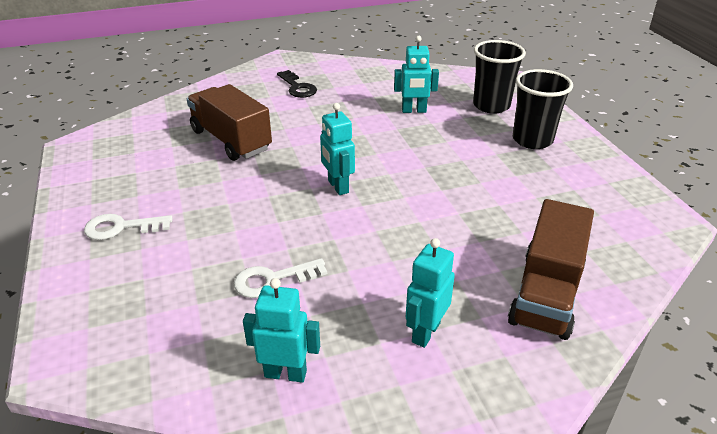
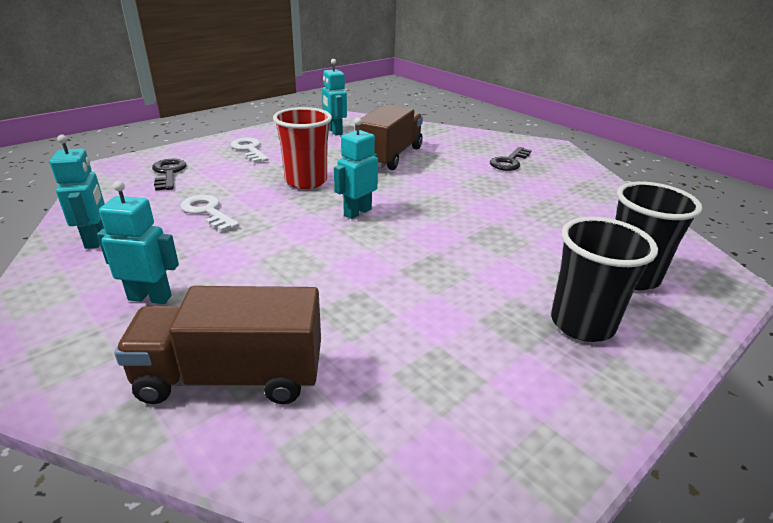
camera: 65 degrees right, 5 degrees down
(137, 303) = (168, 173): none -> black key
(248, 202) = (306, 181): none -> red cup
(414, 111) = (544, 226): turquoise robot -> turquoise robot (334, 131)

